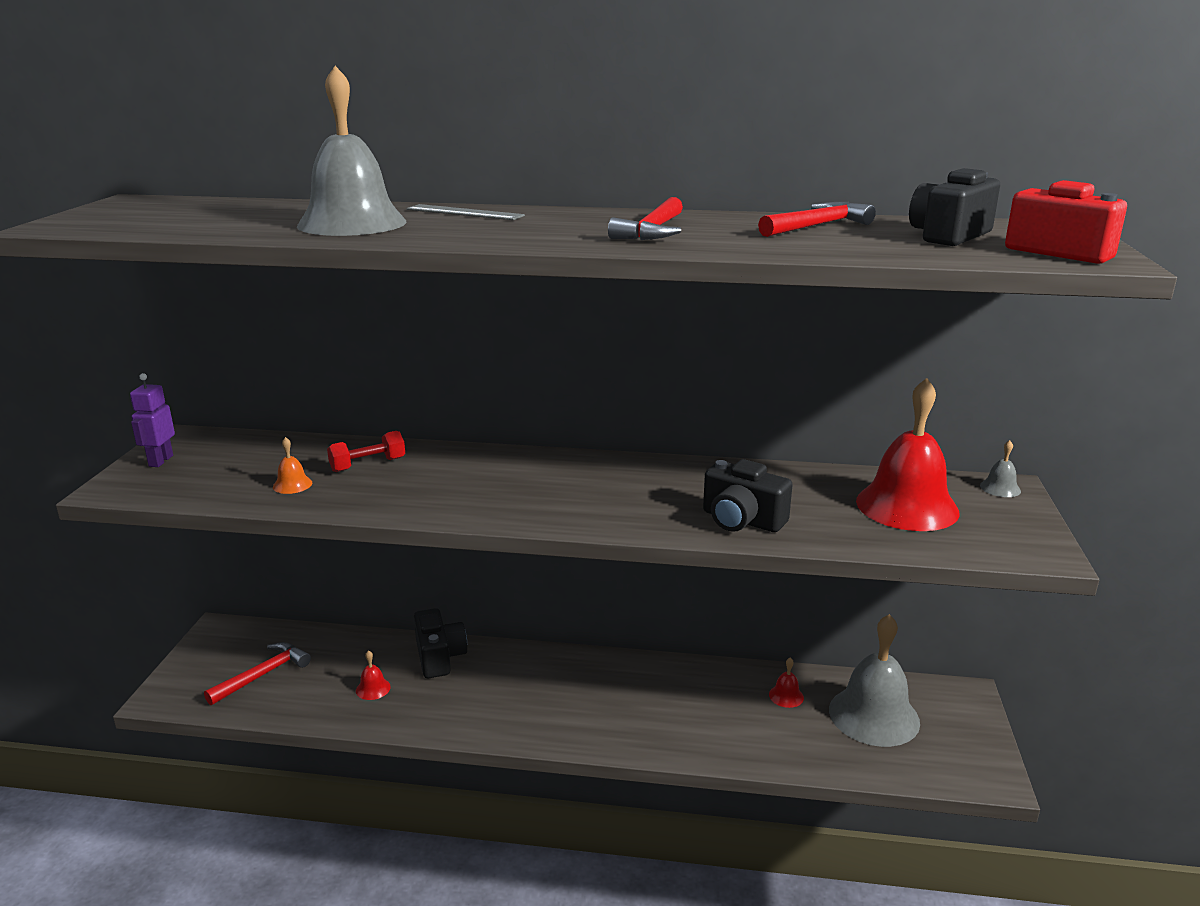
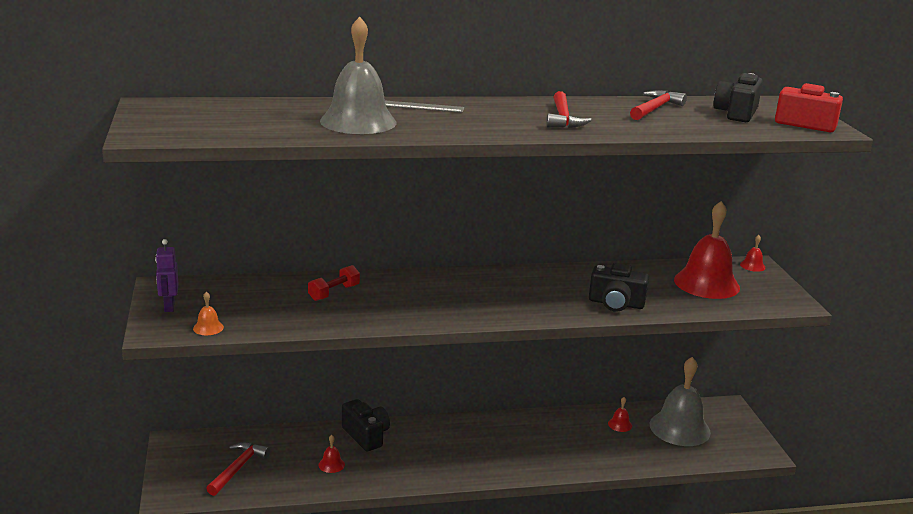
camera: 20 degrees left, 0 degrees up
(292, 484) = (292, 313): orange bell -> orange bell (208, 328)
(1000, 488) = (752, 266): grey bell -> red bell

